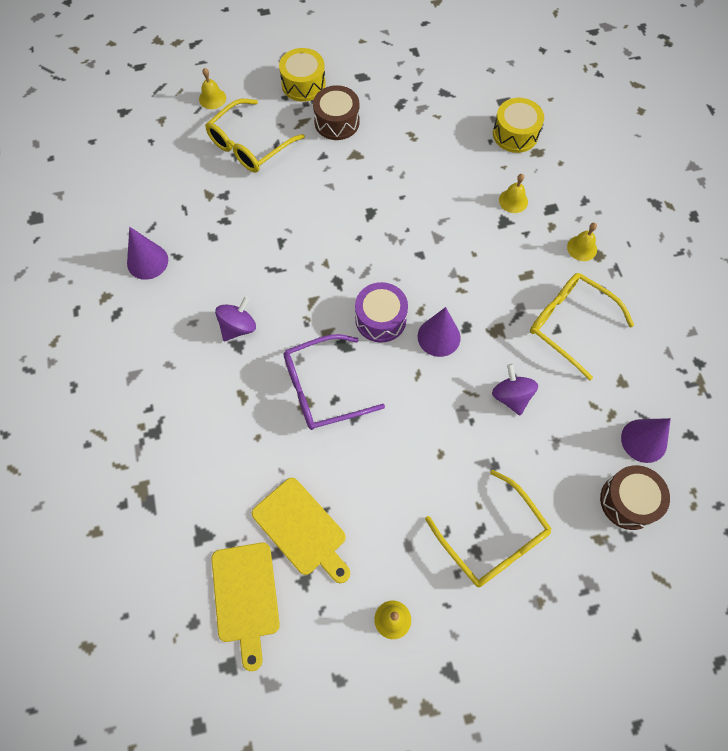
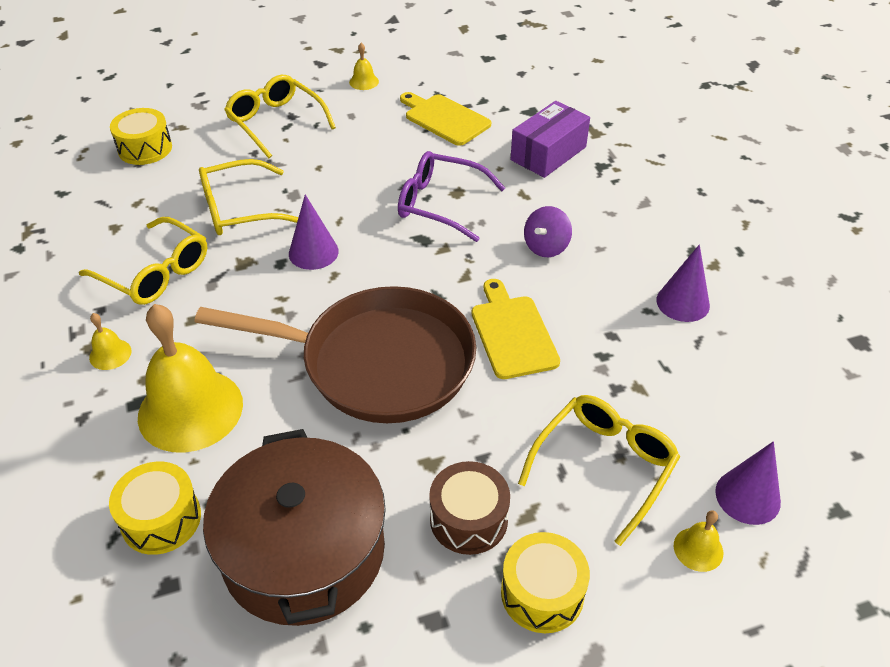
camera: 175 degrees right, 20 degrees down
(202, 456) = (548, 153): none -> purple box
(246, 597) = (483, 85): yellow cutting board -> yellow cutting board (512, 333)
(323, 389) = (440, 204): purple glasses -> purple glasses turned 135 degrees counterclockwise
(380, 319) = (381, 264): purple drum -> none
(386, 226) = (378, 363): none -> brown pan
(431, 112) = (303, 551): none -> brown pot
(511, 396) = (239, 209): purple spinning top -> yellow glasses
(513, 201) = (190, 409): yellow bell -> yellow bell, size x2.40
(628, 501) = (145, 148): brown drum -> yellow drum
(644, 440) = (111, 186): purple cone -> purple cone (747, 496)

